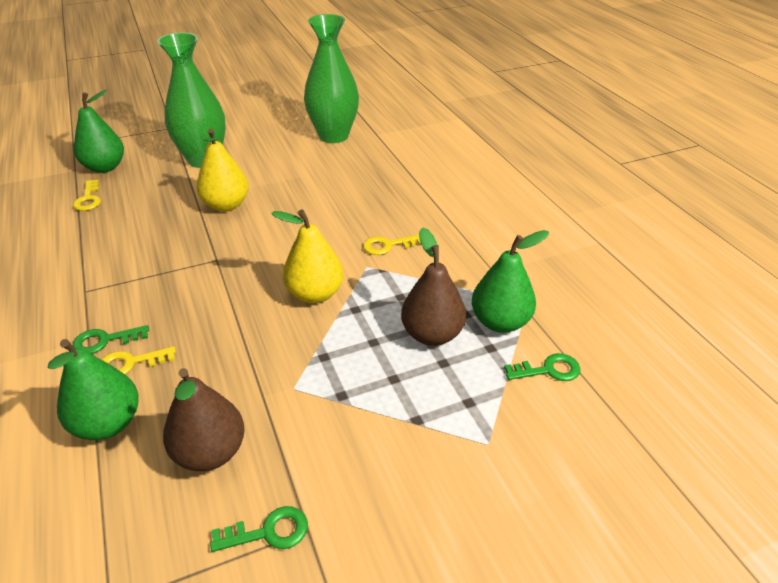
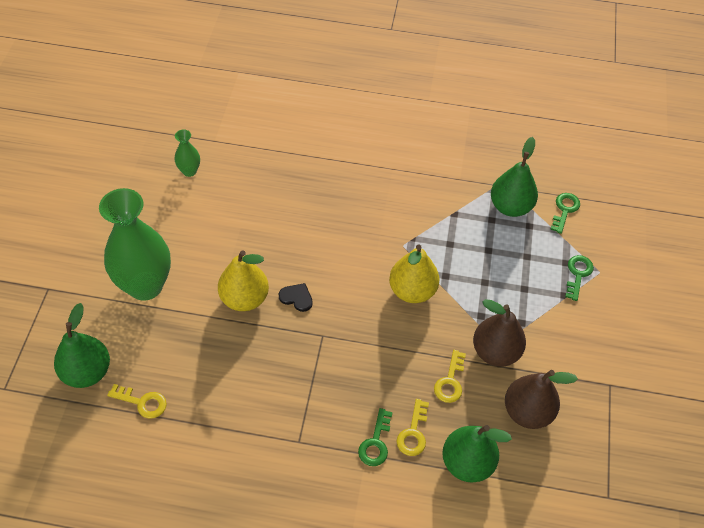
camera: 60 degrees left, 15 degrees up
(248, 230) = (296, 298): none -> black heart
(268, 532) = (601, 404): green key -> green key (578, 274)
(333, 136) = (189, 171): green vase -> green vase, size x0.44
(388, 245) = (387, 220): yellow key -> yellow key (450, 381)
(432, 334) = (498, 247): brown pear -> brown pear (495, 352)

